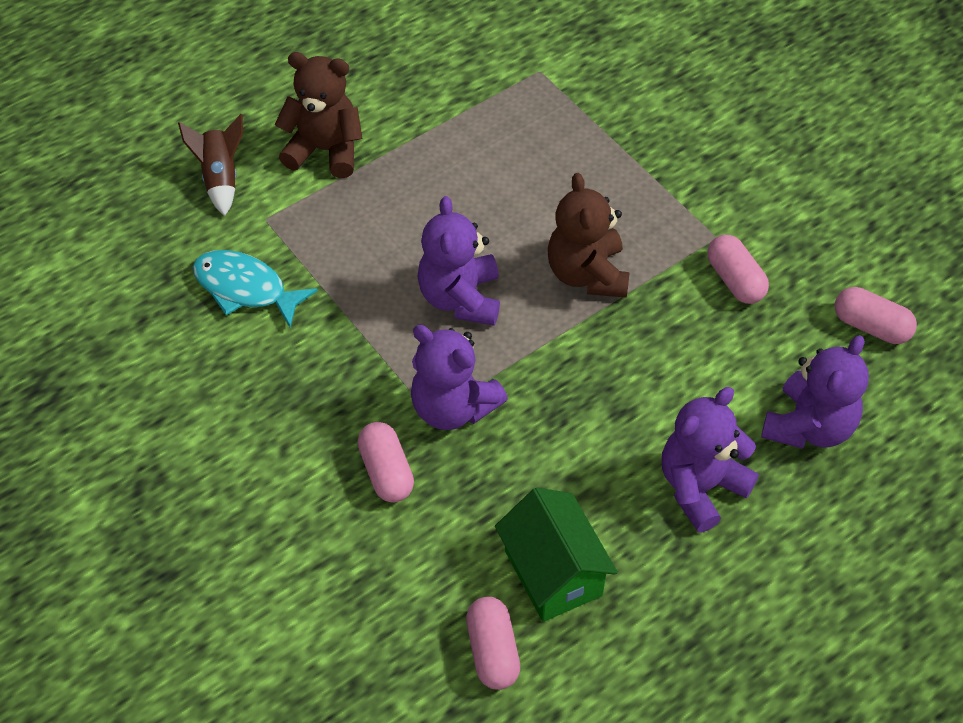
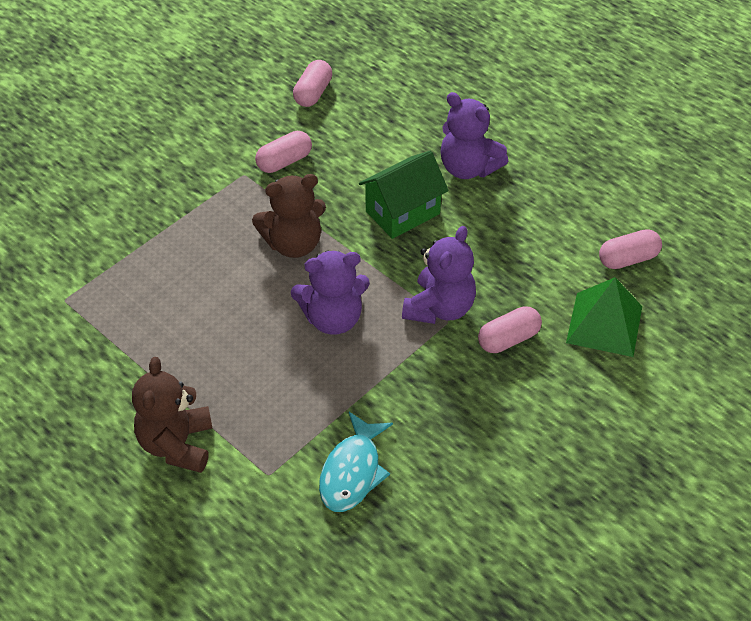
camera: 100 degrees left, 5 degrees down
(220, 178) = (222, 524): brown rocket -> none
(384, 589) = (604, 324): none -> green pyramid
(553, 573) = (559, 235): green house -> green house (402, 213)
(809, 426) = (404, 119): purple teddy bear -> none

